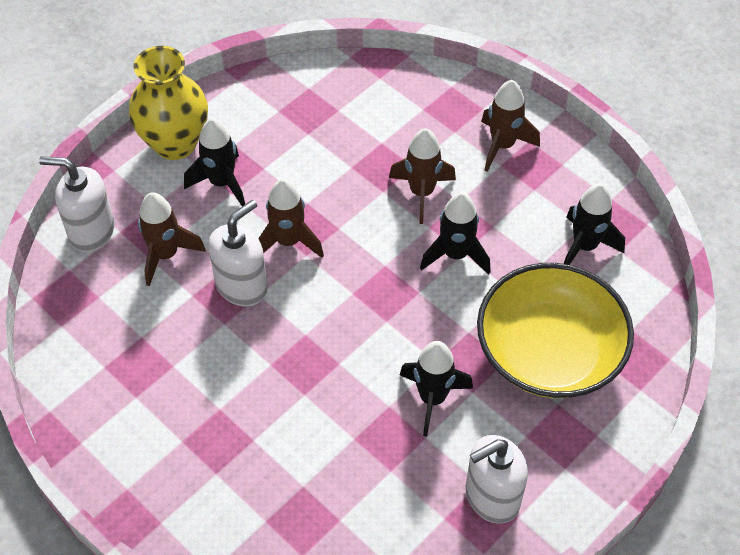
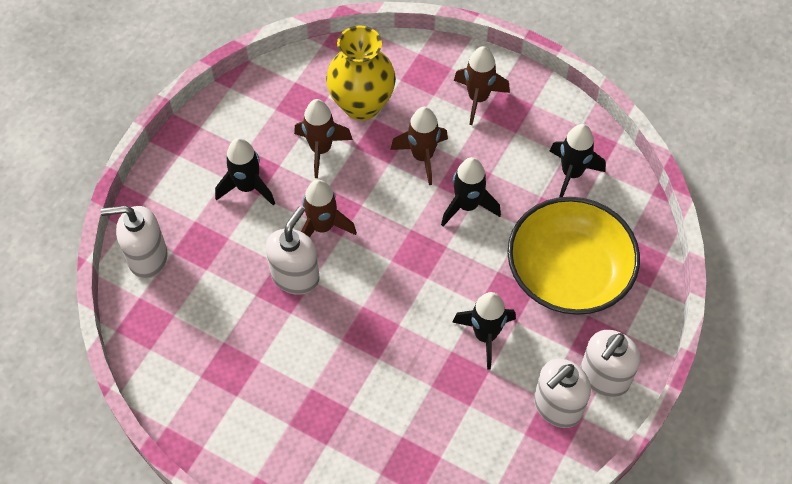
camera: 15 degrees left, 5 degrees up
(166, 255) = (220, 264): brown rocket -> brown rocket (321, 149)
(175, 143) = (194, 159): yellow vase -> yellow vase (362, 105)
(556, 477) = (604, 377): none -> white soap dispenser

